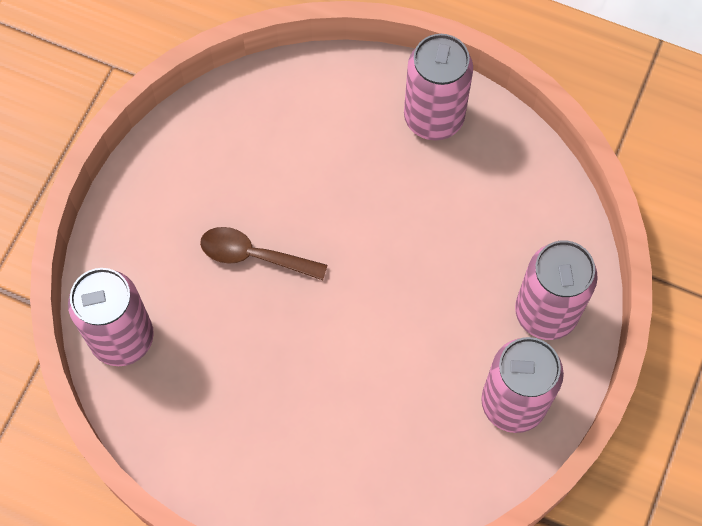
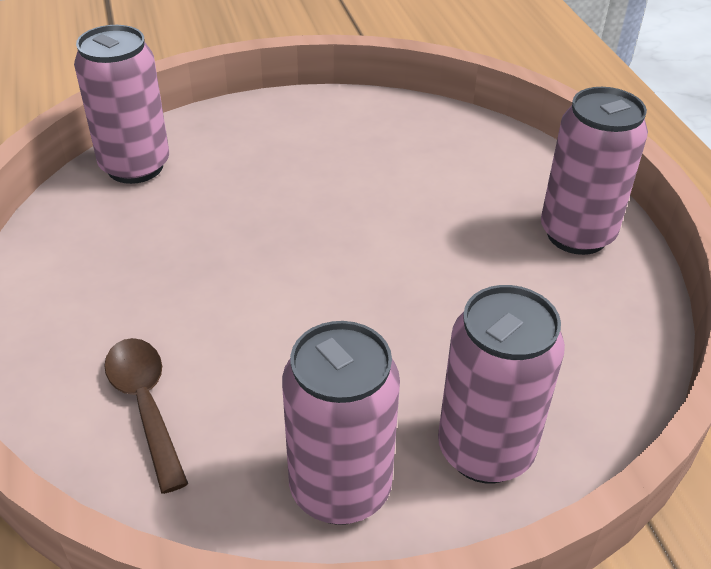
camera: 50 degrees right, 25 degrees down
(254, 256) = (296, 198): brown spoon -> brown spoon (146, 405)

